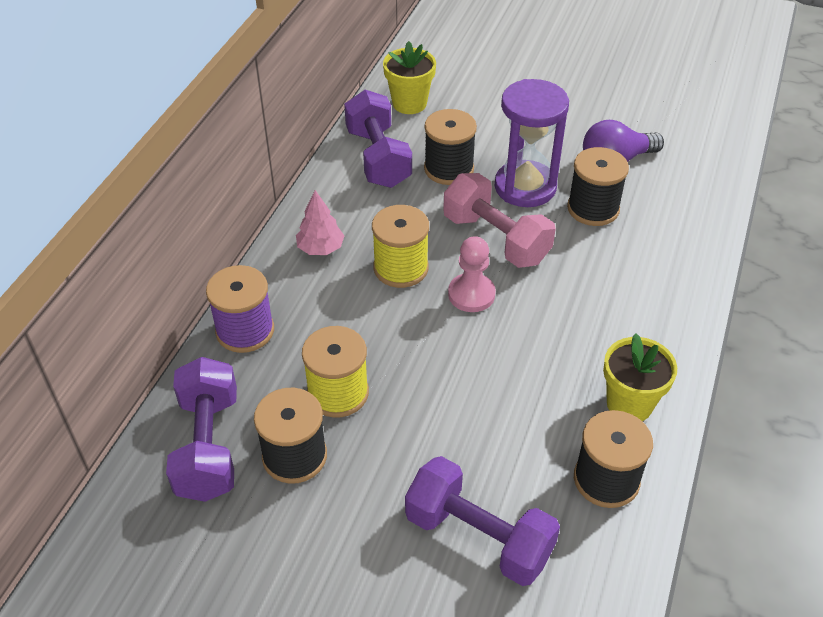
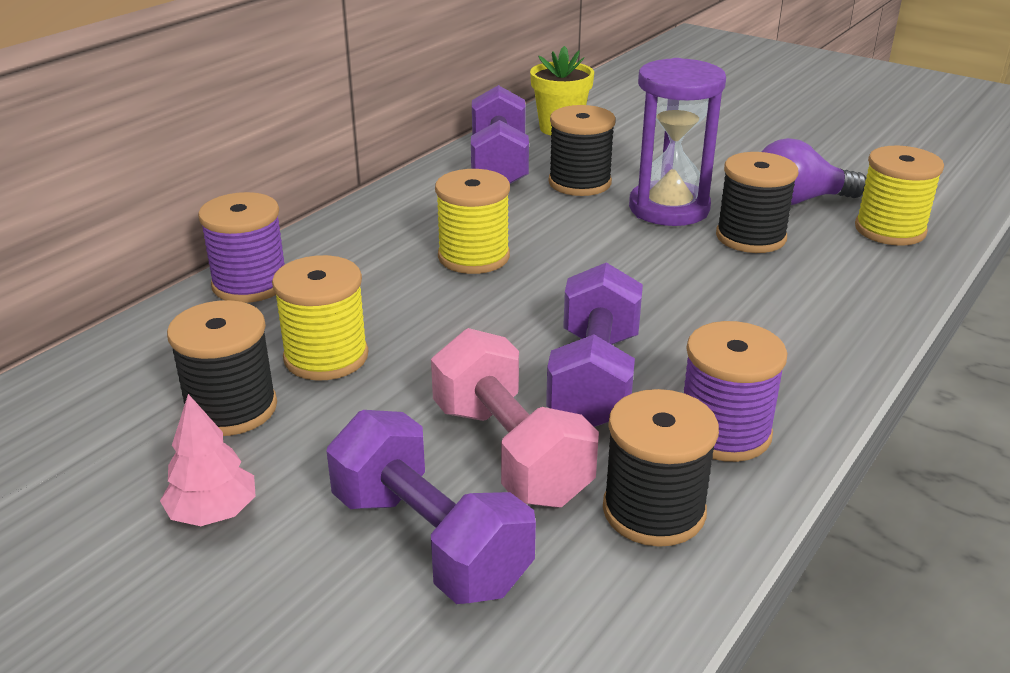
camera: 15 degrees right, 15 degrees down
(208, 446) = (132, 381): purple dumbbell -> purple dumbbell (594, 379)
(320, 248) = (386, 228): pink tree -> pink tree (213, 513)
(471, 294) = (551, 292): pink pawn -> none
(496, 239) = (609, 247): pink dumbbell -> pink dumbbell (510, 453)
(629, 404) = (724, 432): yellow flower pot -> purple spool
(687, 183) = (890, 230): none -> yellow spool

